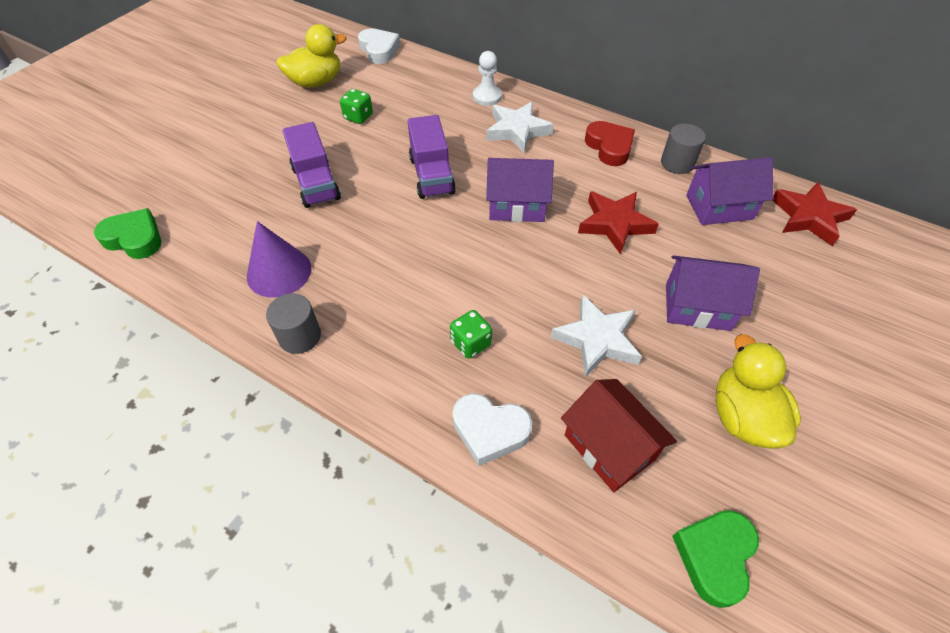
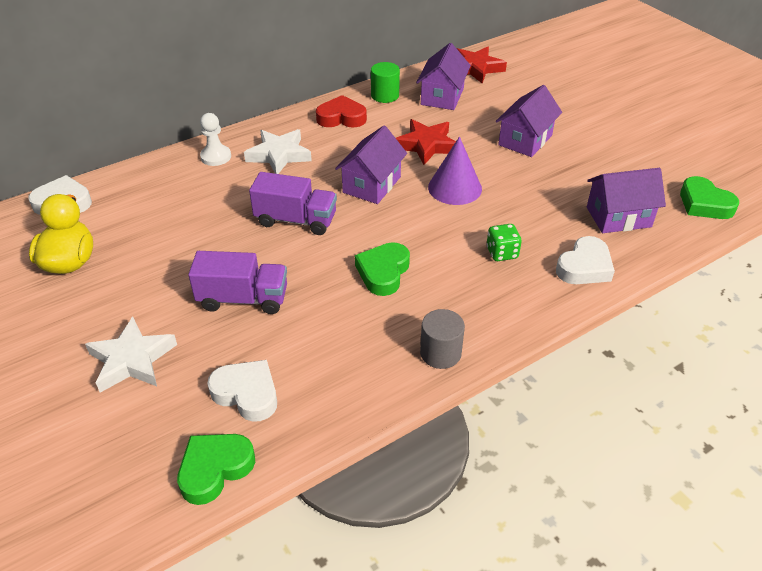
camera: 65 degrees left, 10 degrees down
(212, 226) = (247, 394): none -> white heart
(279, 272) = (351, 352): purple cone -> purple cone (455, 188)
(358, 117) = (164, 245): green dice -> none
(391, 258) = (383, 272): none -> green heart
(597, 339) = (530, 191): white star -> white star (132, 360)
(609, 447) = (618, 217): red house -> purple house
(677, 163) = (385, 95): grey cylinder -> green cylinder
(742, 416) = (617, 157): yellow duck -> none

